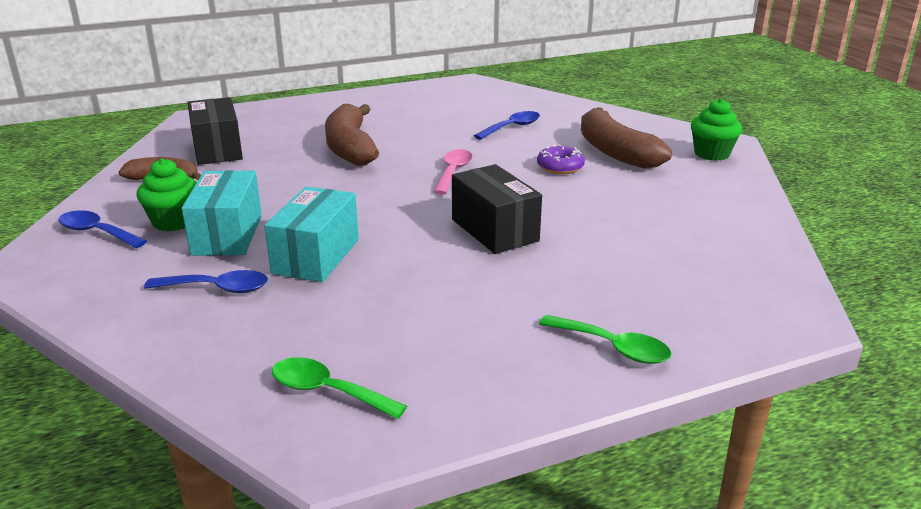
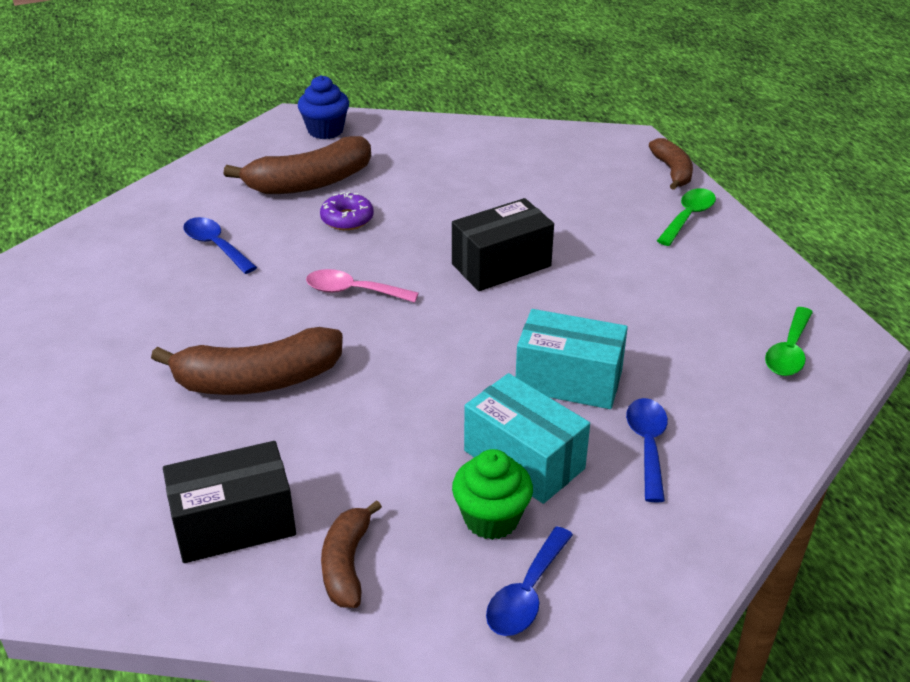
camera: 90 degrees left, 10 degrees up
(227, 234) = (524, 459): turquoise box -> turquoise box turned 45 degrees clockwise
(711, 154) = (325, 130): green cupcake -> blue cupcake
(728, 346) = (672, 171): none -> brown banana

